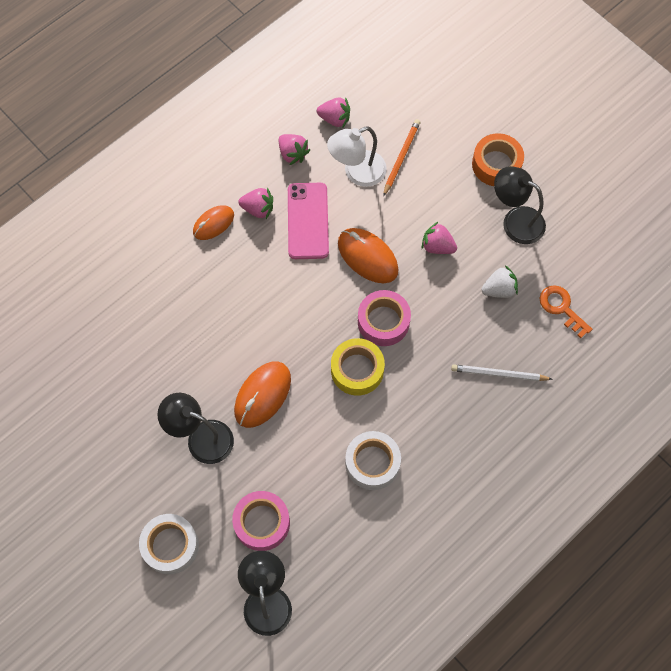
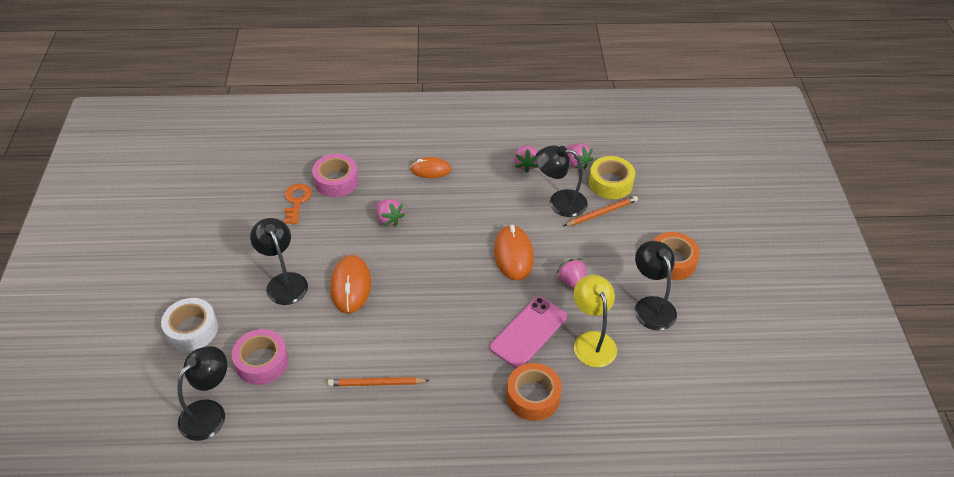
camera: 40 degrees right, 20 degrees down
(258, 209) = (468, 180): pink strawberry -> pink strawberry (389, 219)
(262, 395) = (351, 286): orange mouse -> orange mouse turned 75 degrees counterclockwise
(308, 221) = (494, 208): pink phone -> pink phone (529, 332)
(357, 173) = (559, 202): white lamp -> black lamp
(357, 370) = (430, 317): yellow tape -> yellow tape (610, 183)
(372, 463) = (376, 383): white tape -> orange pencil
(383, 321) = (482, 301): pink tape -> pink tape (336, 181)
(499, 289) = (592, 341): white strawberry -> yellow lamp
(499, 374) = (533, 397): white pencil -> orange tape
(561, 308) = (631, 388): orange key -> orange key (296, 201)

